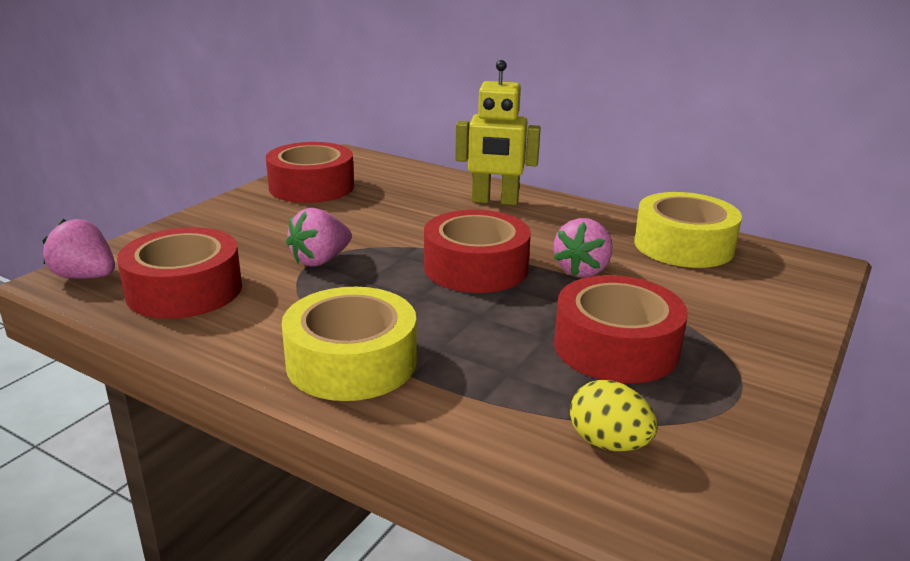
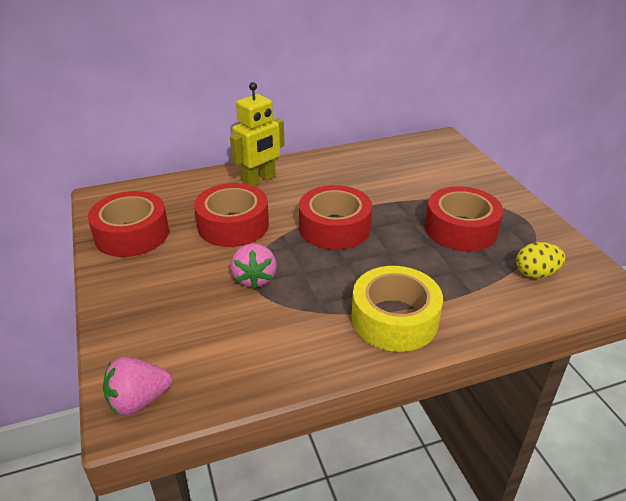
camera: 50 degrees left, 10 degrees up
(184, 290) = (225, 355): red tape -> red tape (233, 225)
(582, 270) = (377, 198): pink strawberry -> none
(683, 245) = (386, 157): yellow tape -> none

